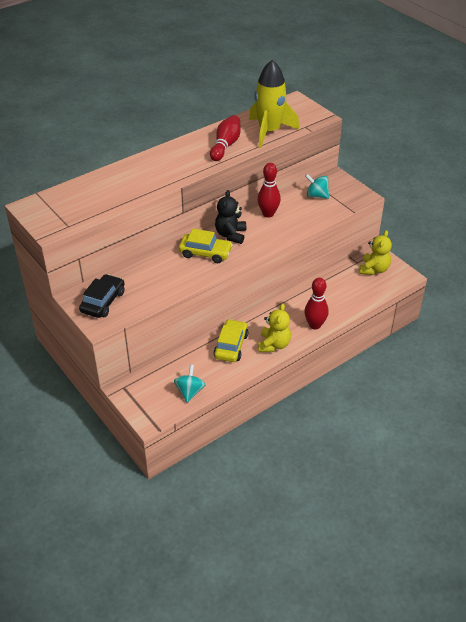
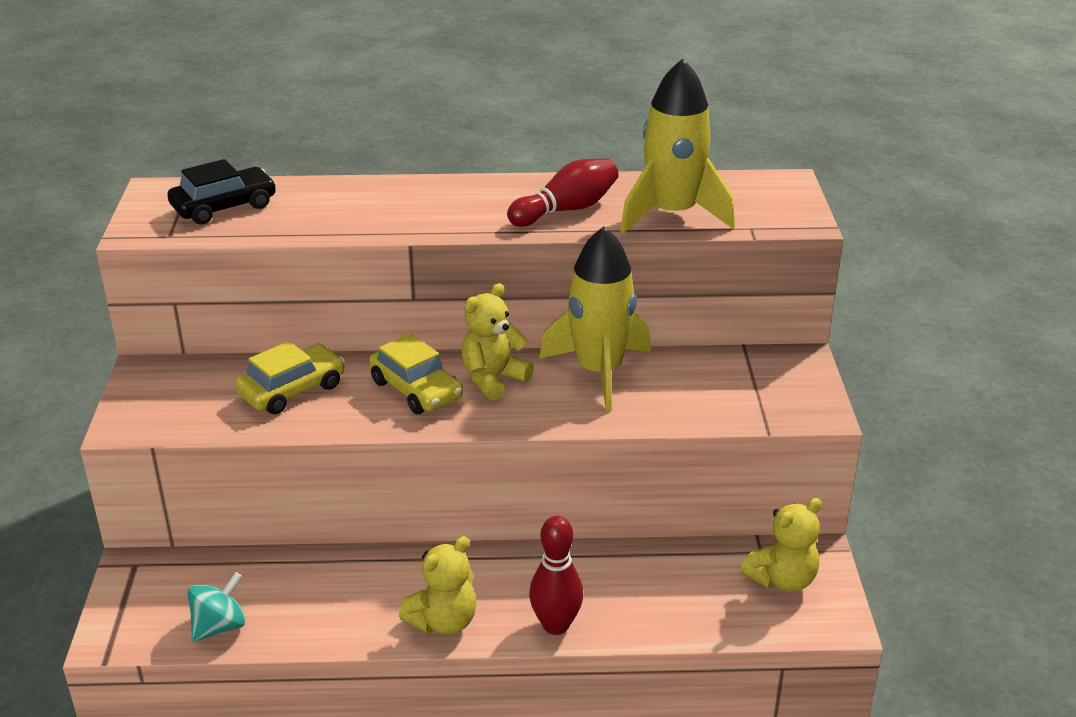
camera: 35 degrees right, 10 degrees down
(103, 302) = (172, 394): black car -> black car (224, 207)
(231, 235) = (493, 379): black teddy bear -> yellow teddy bear
(231, 346) = (370, 585): yellow car -> yellow car (292, 390)
(268, 214) = (599, 372): red bowling pin -> yellow rocket
(316, 195) = (726, 377): turquoise spinning top -> none

